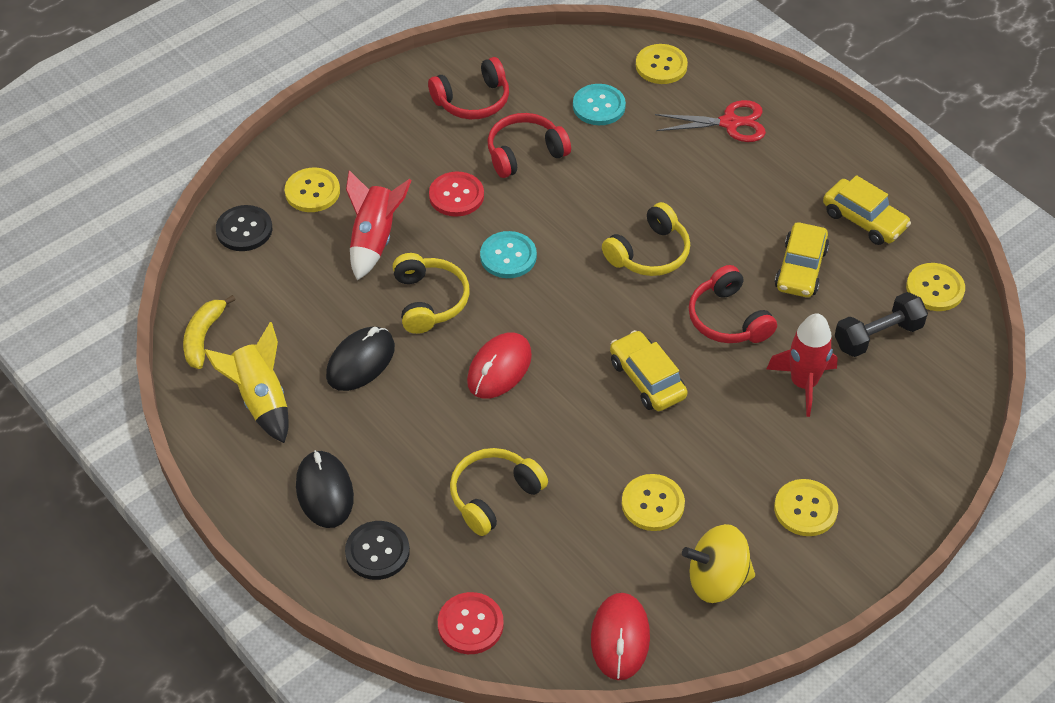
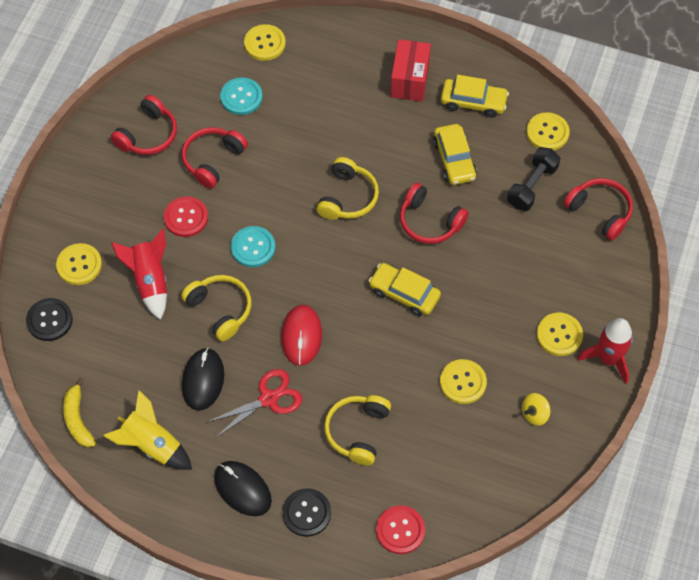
camera: 30 degrees left, 10 degrees up
(620, 638) = (500, 487): red mouse -> none
(717, 580) = (534, 414): yellow spinning top -> yellow spinning top, size x0.57
(730, 123) = (340, 68): red scissors -> red scissors (268, 398)
(803, 167) = (410, 80): none -> red box
(803, 383) = (505, 245): red rocket -> red rocket (608, 359)
(945, 400) = (600, 212): none -> red headphones

